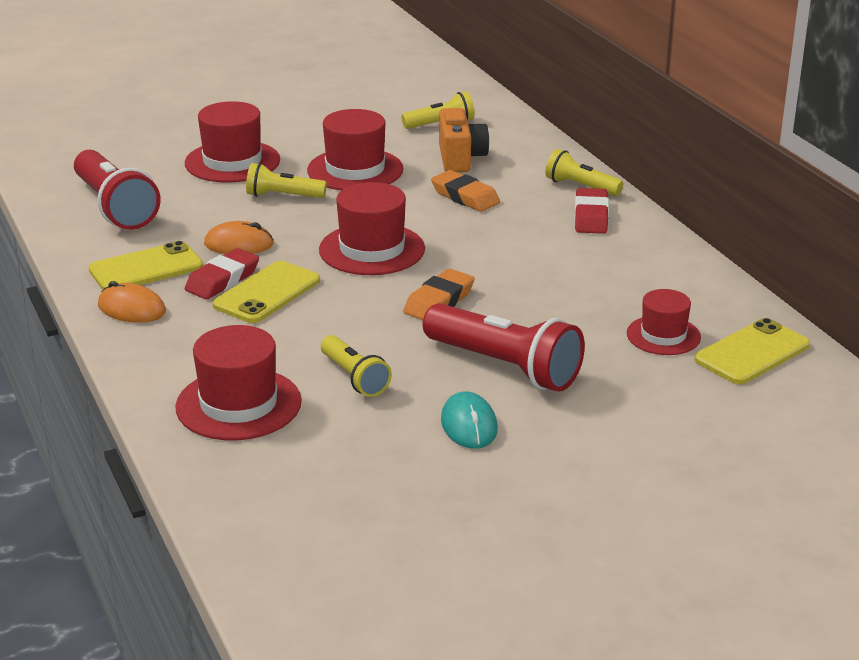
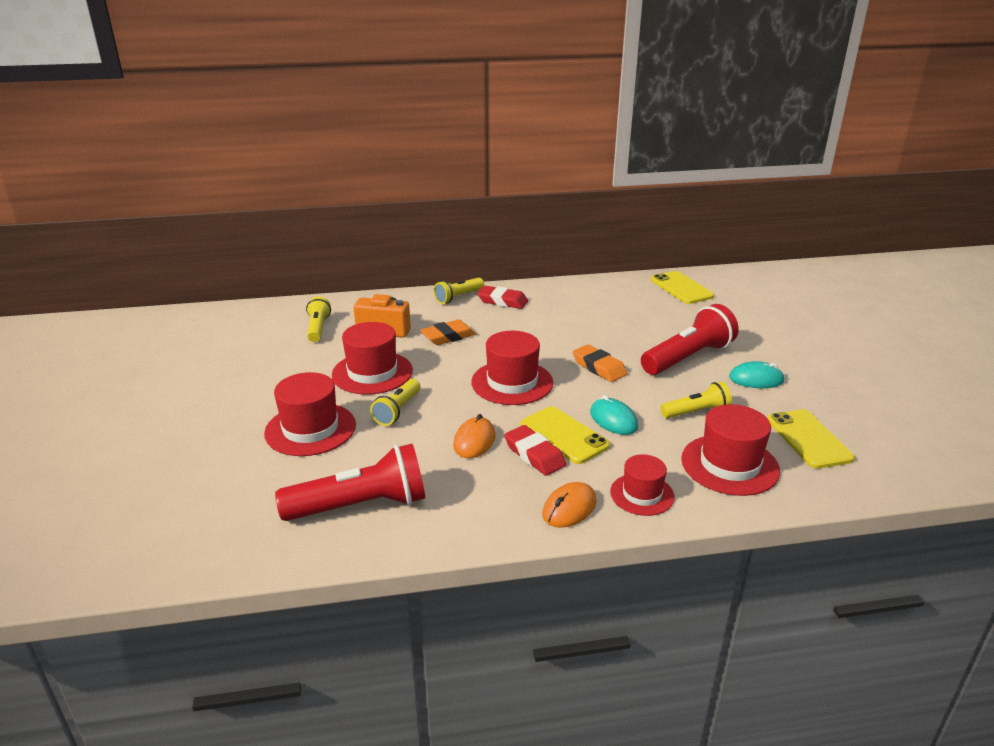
camera: 75 degrees left, 0 degrees up
(146, 268) = (496, 495): yellow phone -> yellow phone (808, 439)
(313, 321) = (613, 420): none -> turquoise mouse
(663, 335) = (659, 306): red hat -> red hat (642, 494)

